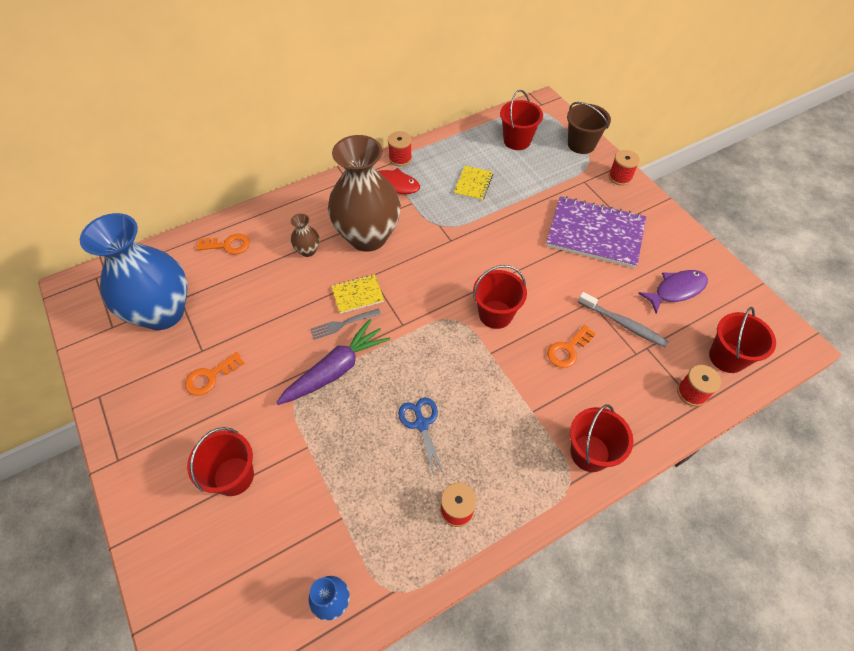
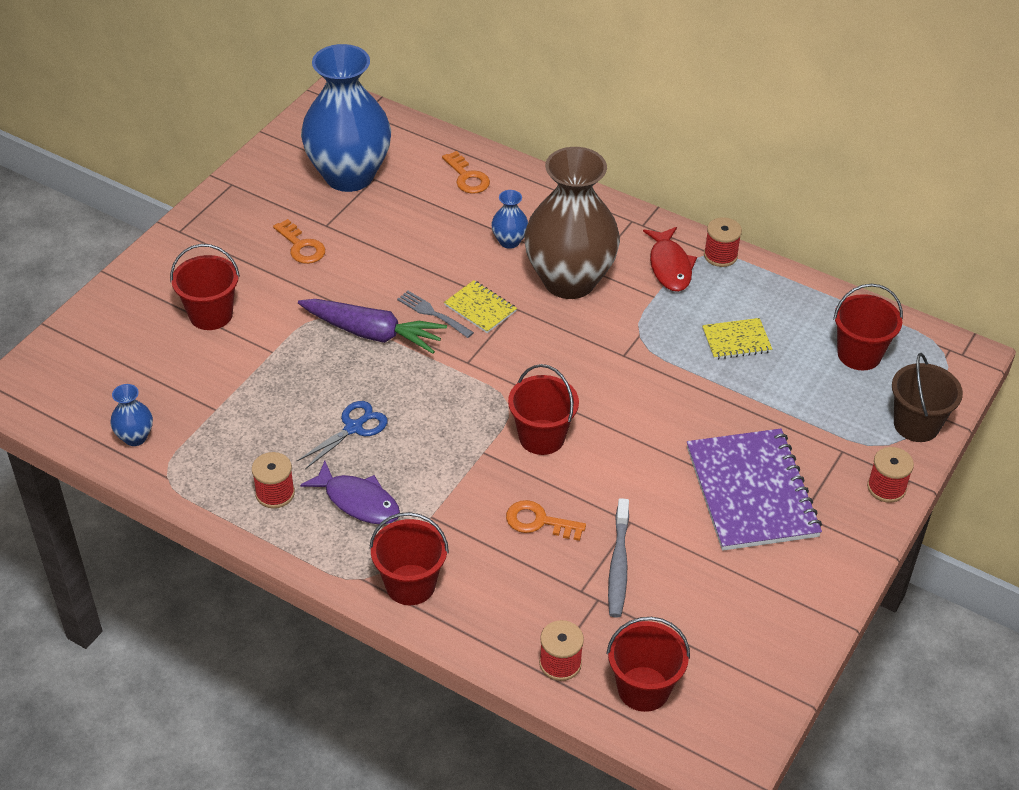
camera: 60 degrees right, 10 degrees down
(210, 377) = (301, 246): orange key -> orange key turned 150 degrees counterclockwise
(308, 250) = (509, 241): brown vase -> blue vase
(676, 290) = (718, 607): purple fish -> purple fish (358, 501)

